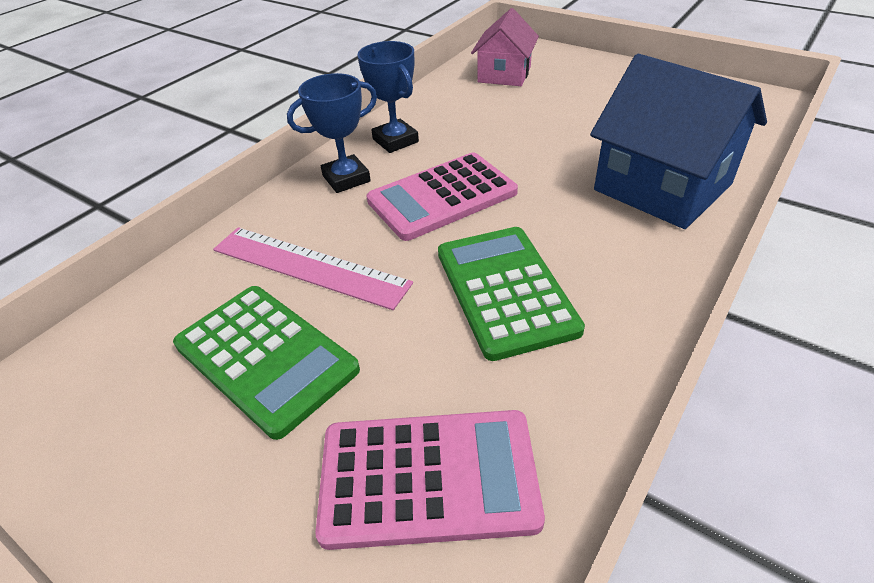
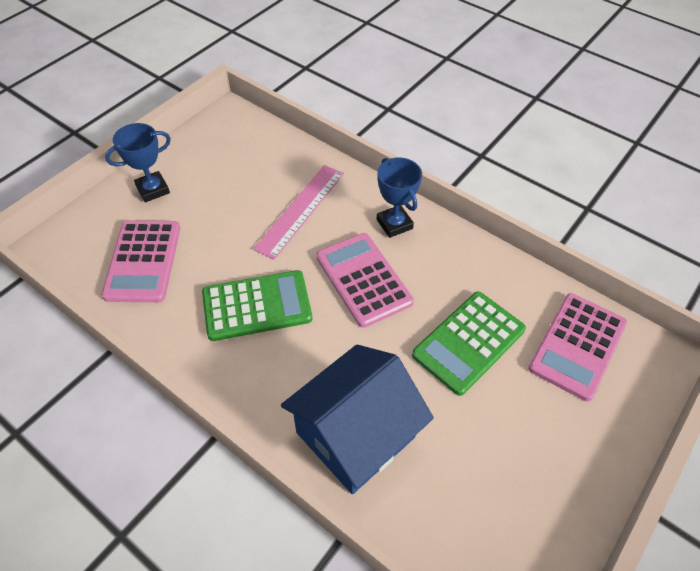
camera: 90 degrees right, 10 degrees up
(266, 357) = (233, 198): green calculator -> green calculator (469, 342)
(395, 140) = (447, 253): blue trophy -> blue trophy (153, 189)
(504, 74) = (577, 346): pink house -> pink calculator

